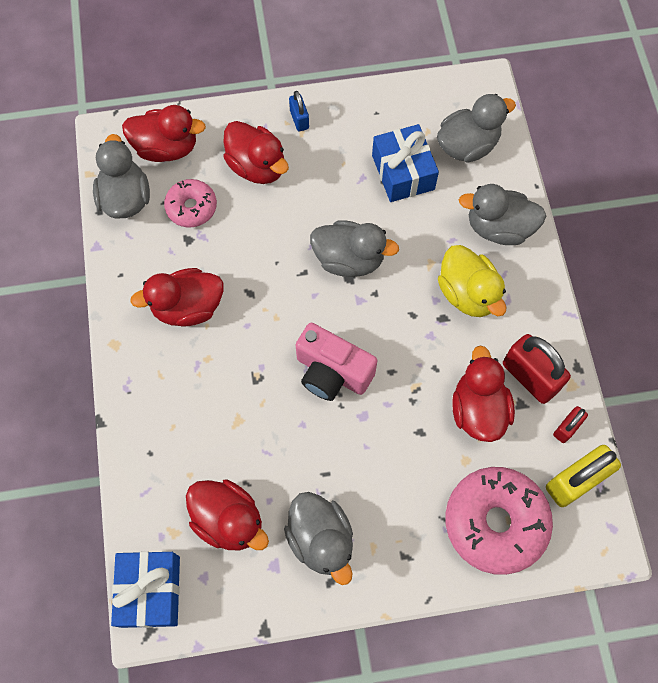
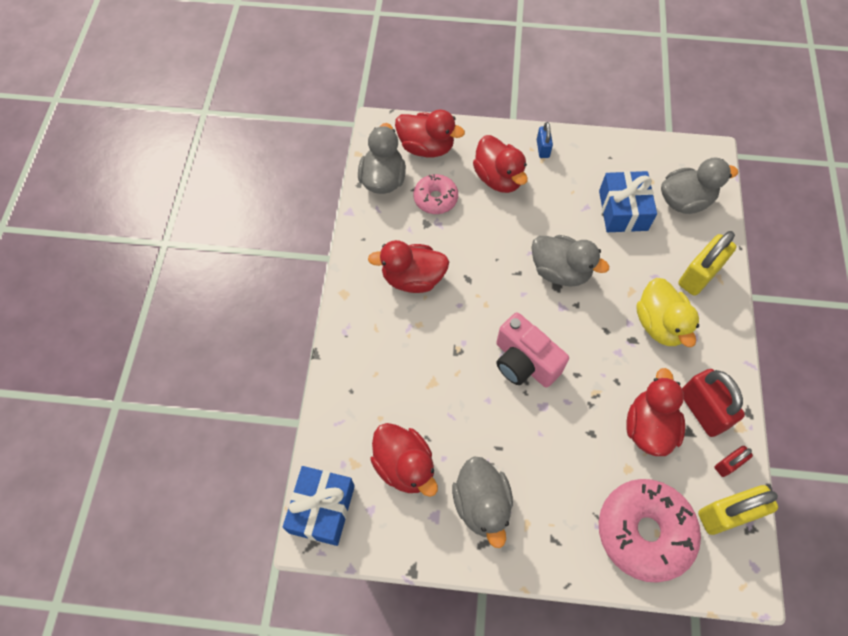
camera: 15 degrees right, 5 degrees down
(498, 228) = (699, 275): grey duck -> yellow padlock

